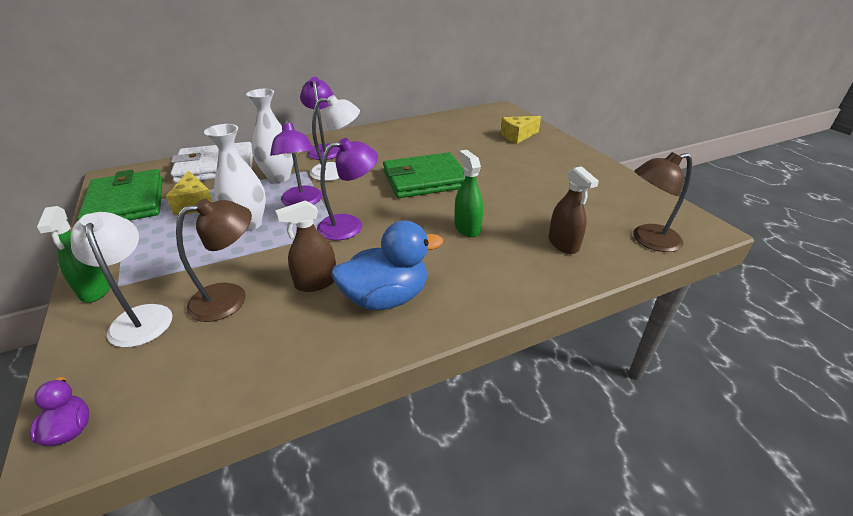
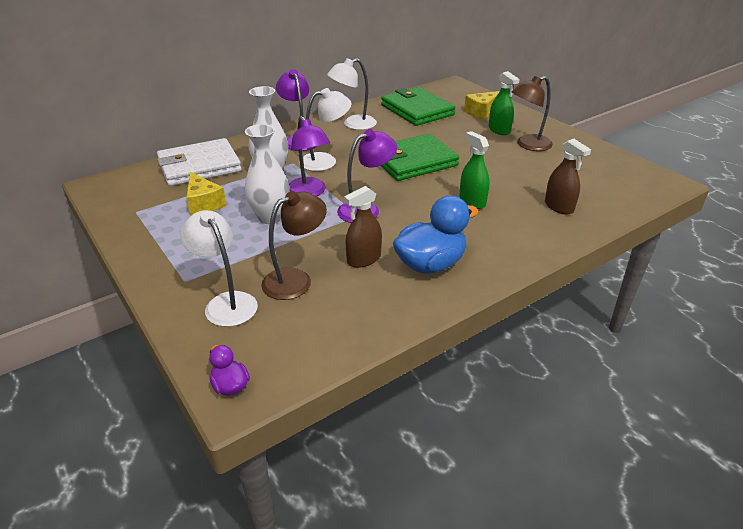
camera: 10 degrees left, 0 degrees up
(96, 289) = (167, 286): green spray bottle -> green spray bottle (499, 130)
(126, 202) = (133, 209): green wallet -> green wallet (417, 110)
(384, 138) = (353, 124): none -> white lamp
(648, 240) = (626, 197): brown lamp -> brown lamp (528, 145)

